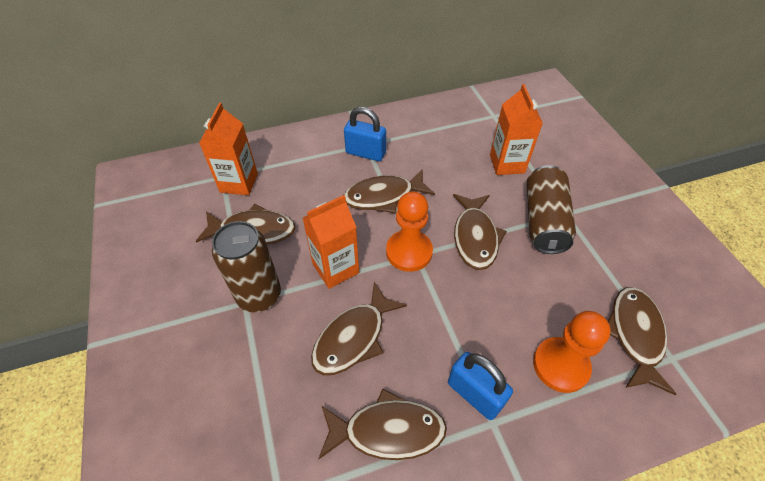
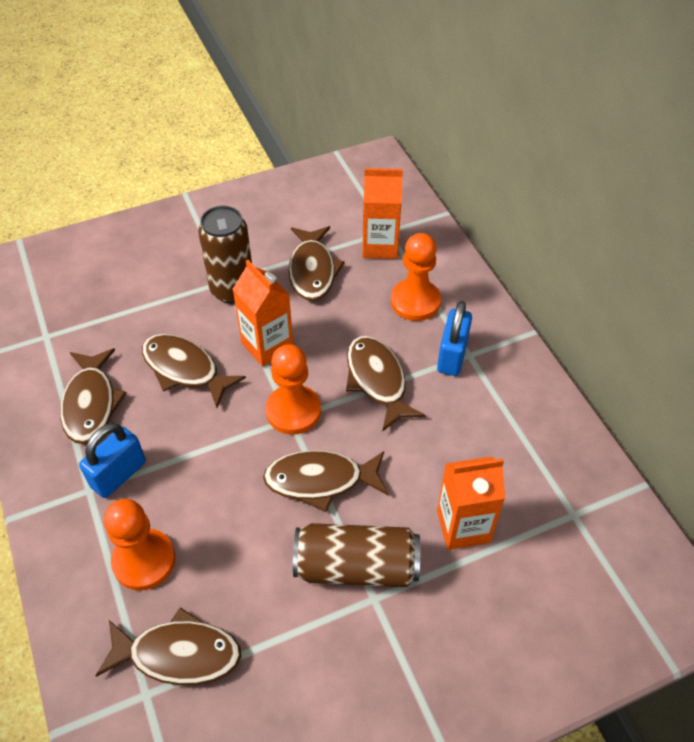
camera: 85 degrees right, 0 degrees up
(308, 167) = (415, 301): none -> orange pawn

